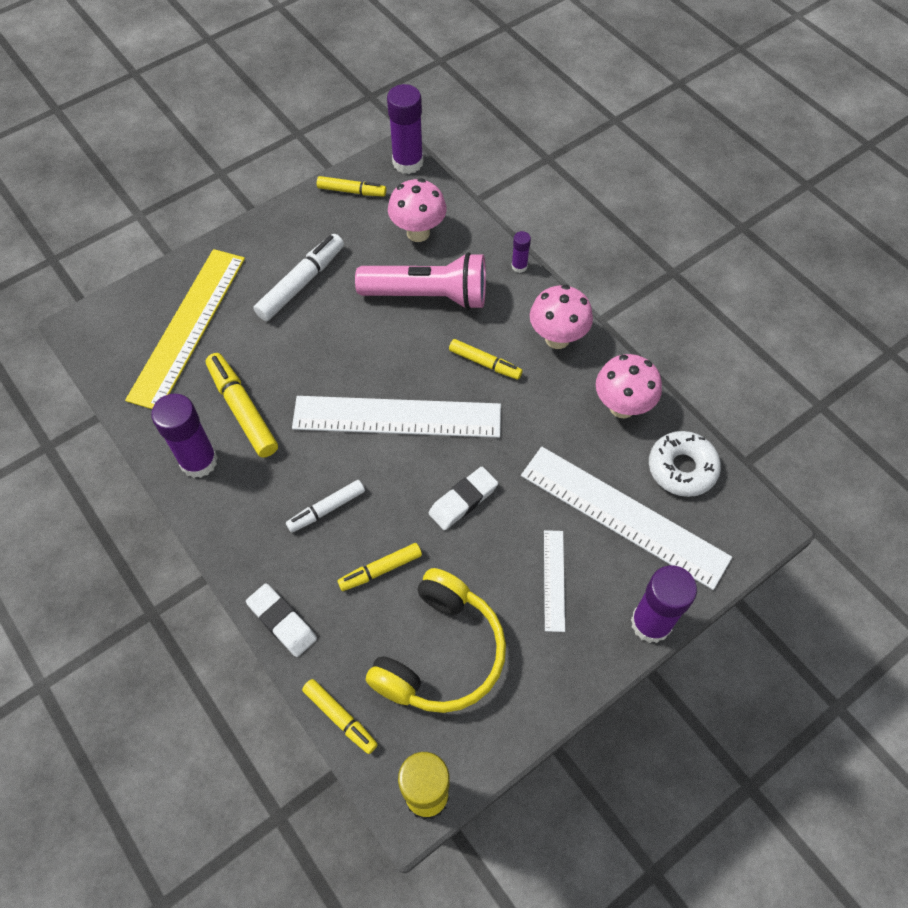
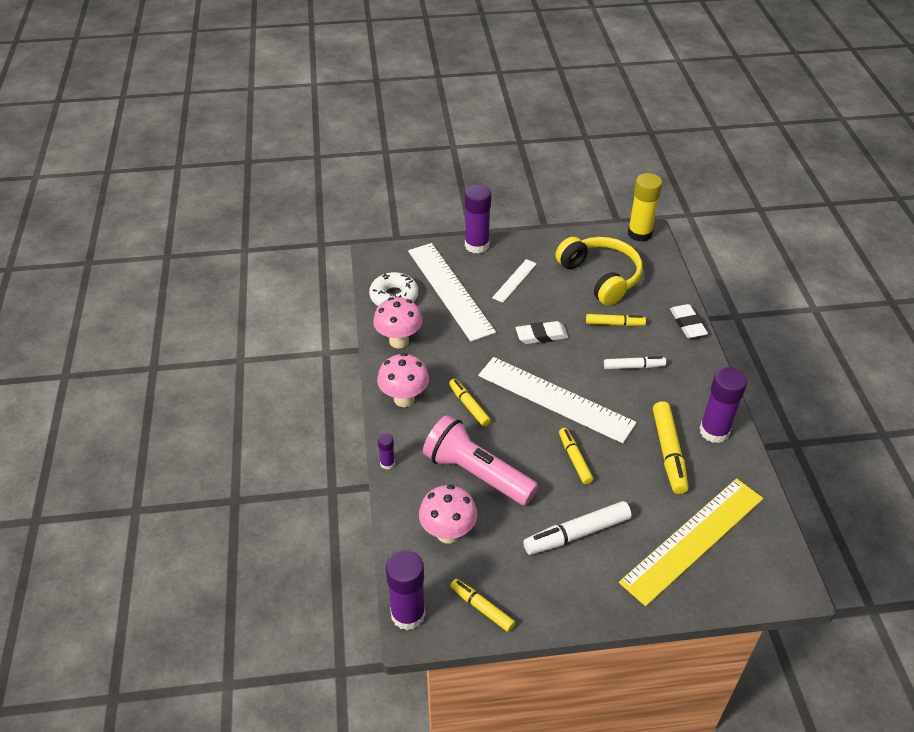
camera: 150 degrees left, 15 degrees down
(340, 718) = (671, 274): yellow marker -> yellow marker (574, 459)
(440, 653) = (600, 277): yellow headphones -> yellow headphones turned 90 degrees clockwise

